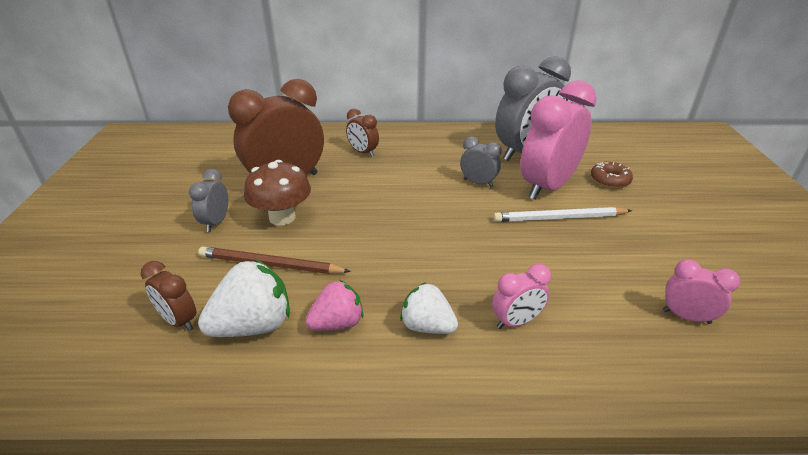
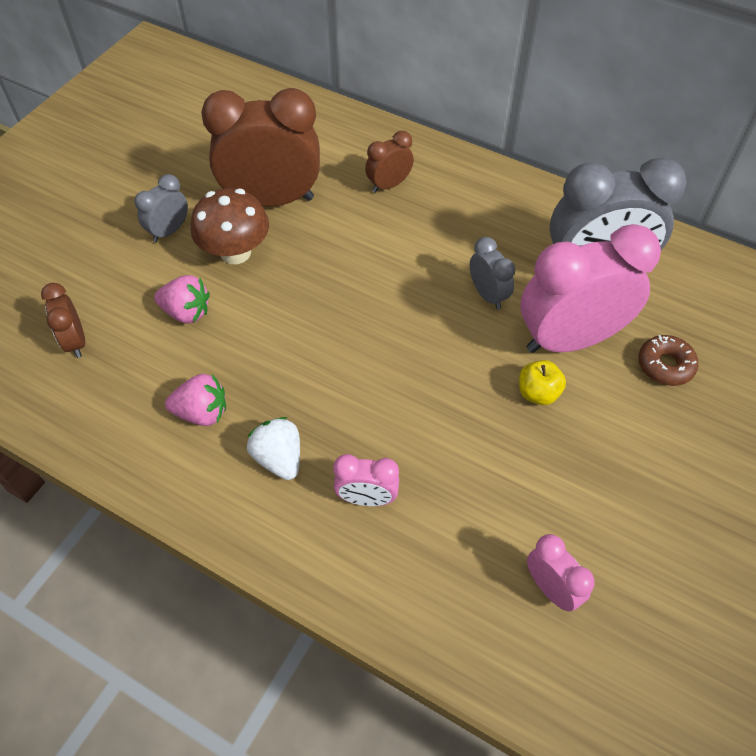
camera: 30 degrees right, 20 degrees up
(253, 325) = (131, 378): white strawberry -> none
(270, 264) = (186, 312): brown pencil -> pink strawberry
(363, 152) = (389, 185): brown clock -> brown clock turned 75 degrees clockwise
(559, 218) = (538, 393): white pencil -> yellow apple

